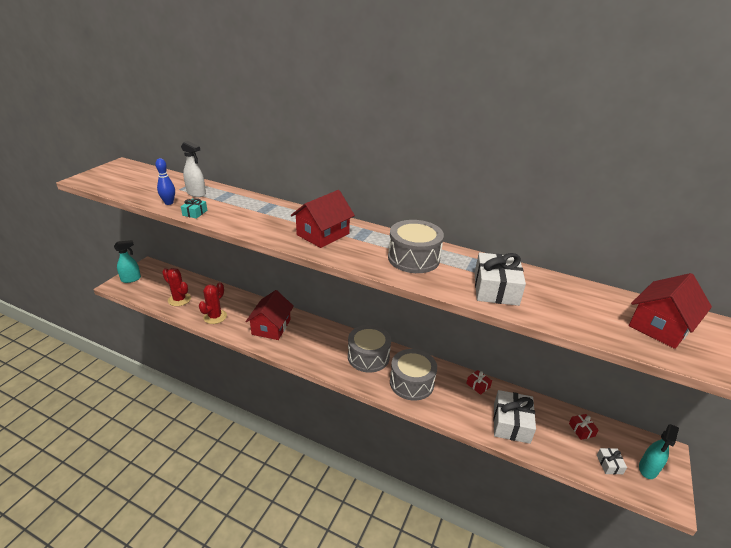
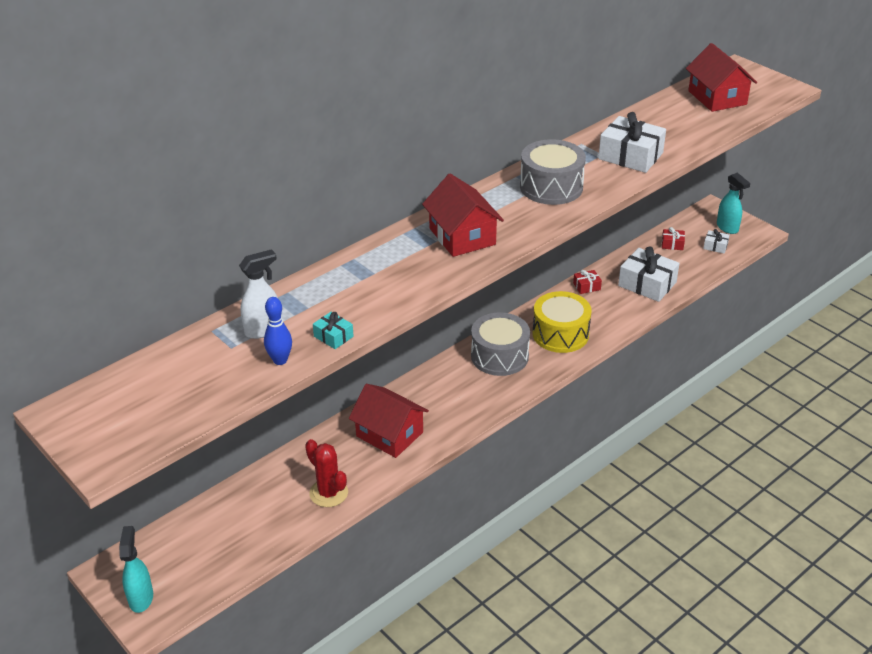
camera: 65 degrees left, 5 degrees up
(179, 299) = (253, 533): red cactus -> none
(411, 383) = (560, 334): grey drum -> yellow drum

